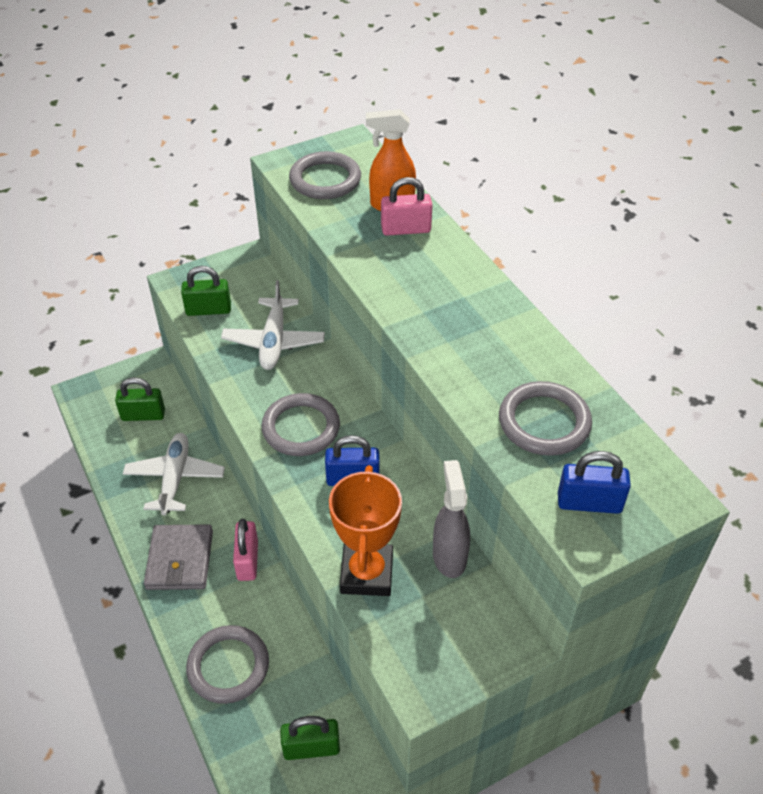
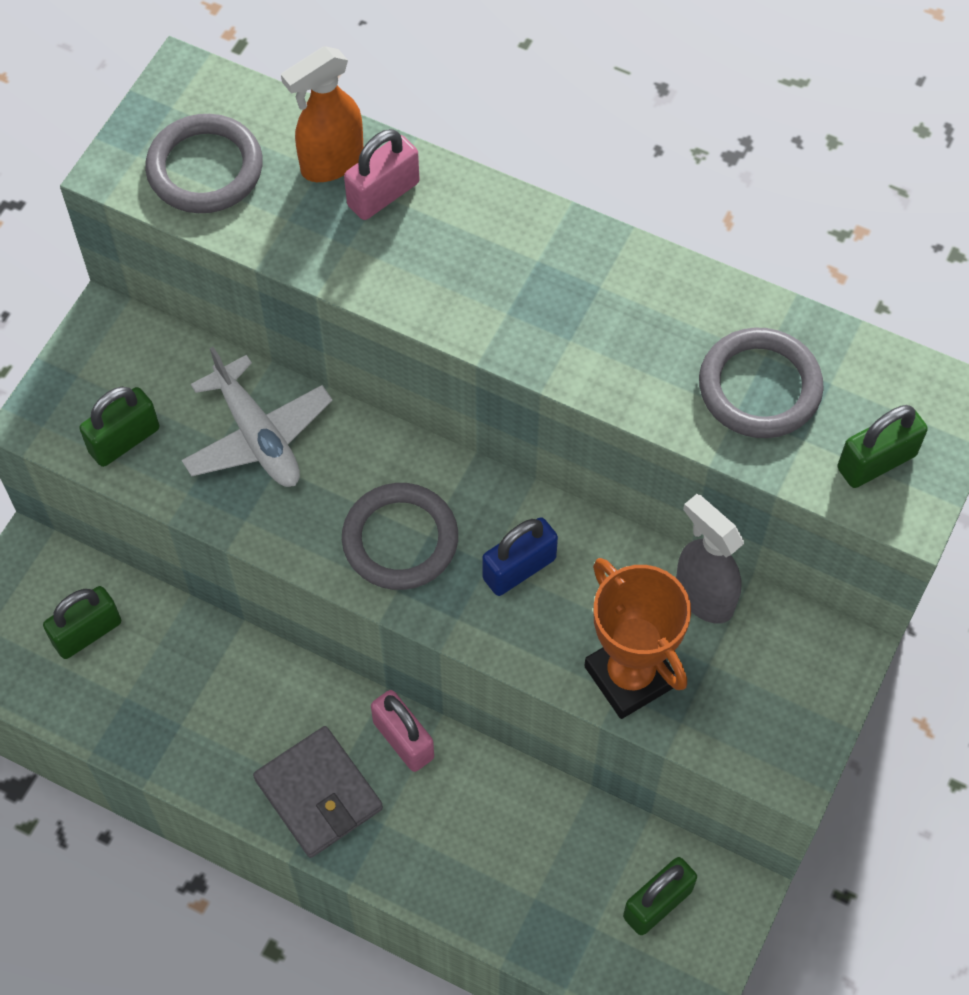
camera: 35 degrees left, 15 degrees up
(175, 478) = (214, 693): white plane -> none
(228, 666) = (490, 880): grey ring -> none
(589, 503) = (876, 462): blue padlock -> green padlock

